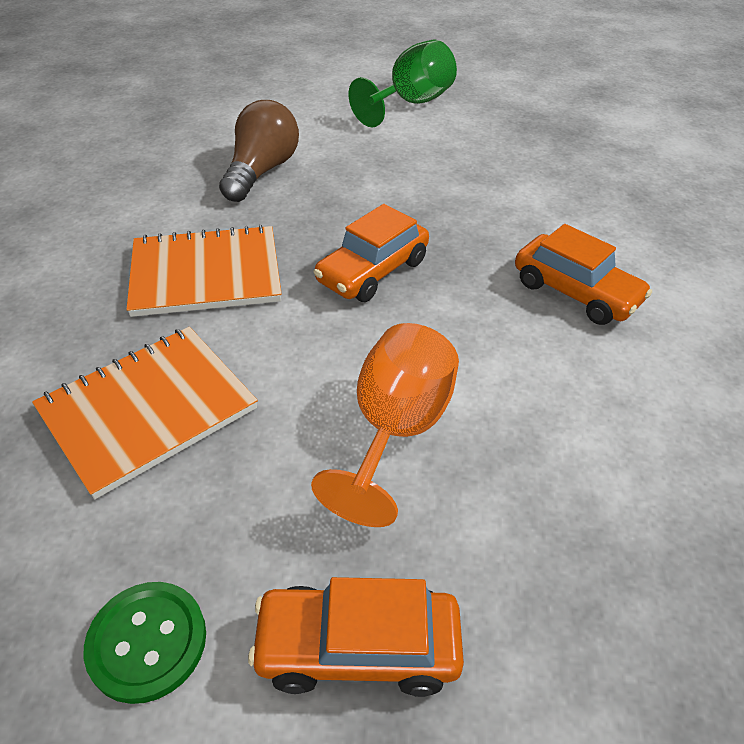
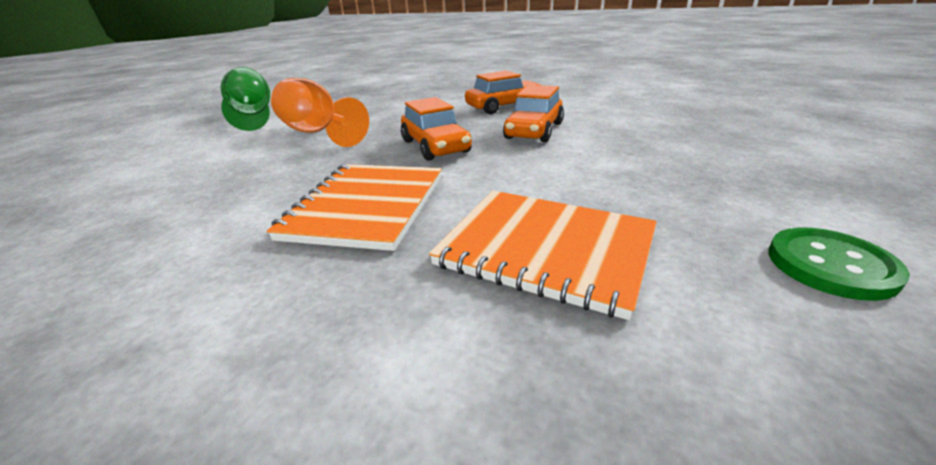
camera: 65 degrees left, 15 degrees down
(148, 409) = (545, 249): orange notebook -> orange notebook turned 45 degrees counterclockwise
(261, 171) = (244, 170): brown light bulb -> none
(358, 648) = (789, 186): orange car -> orange car (534, 131)
(395, 429) = (601, 157): orange goblet -> orange goblet (317, 133)

